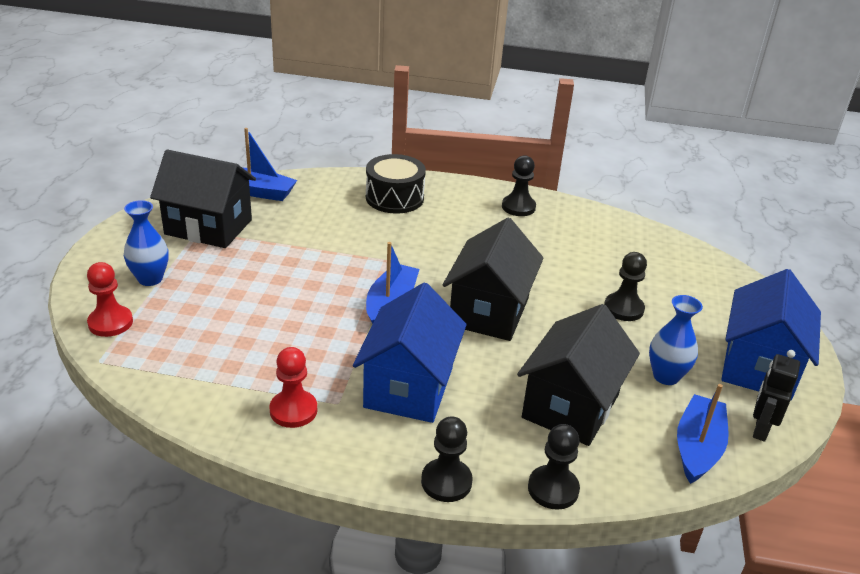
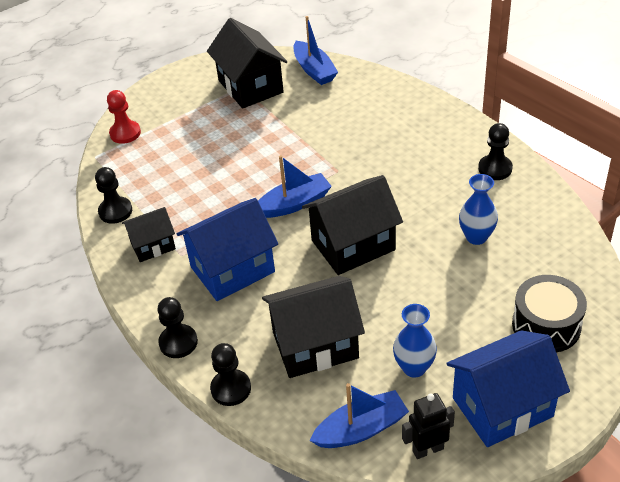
camera: 50 degrees right, 10 degrees up
(150, 279) = (176, 112): blue vase -> blue vase (476, 237)
(293, 410) = (153, 245): red pawn -> black house
(394, 198) = (405, 116): black drum -> black drum (546, 325)
(623, 308) = (459, 298): black pawn -> black pawn (115, 211)

